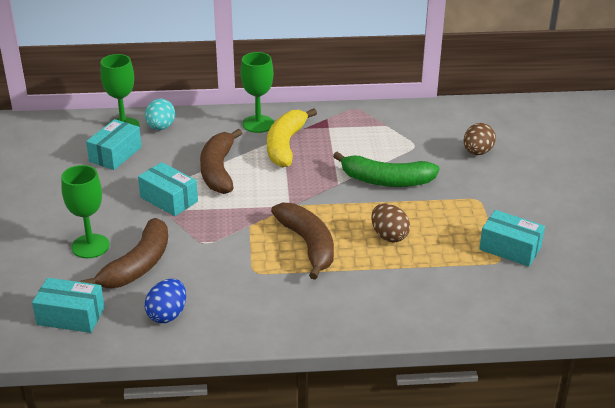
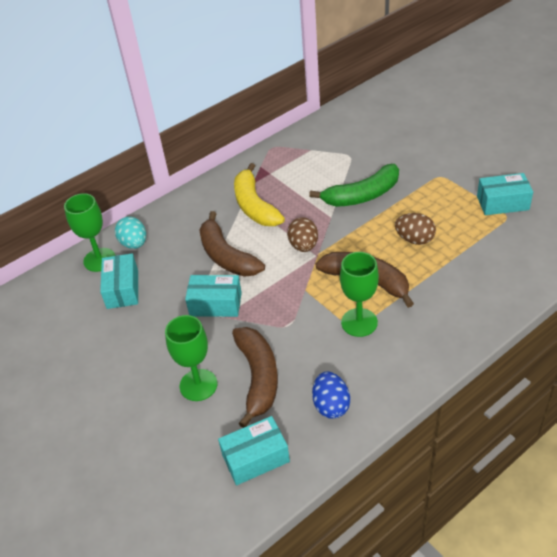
camera: 30 degrees left, 10 degrees up
(258, 124) = (212, 199): green goblet -> green goblet (359, 322)
(477, 152) = (398, 139): brown egg -> brown egg (303, 246)

